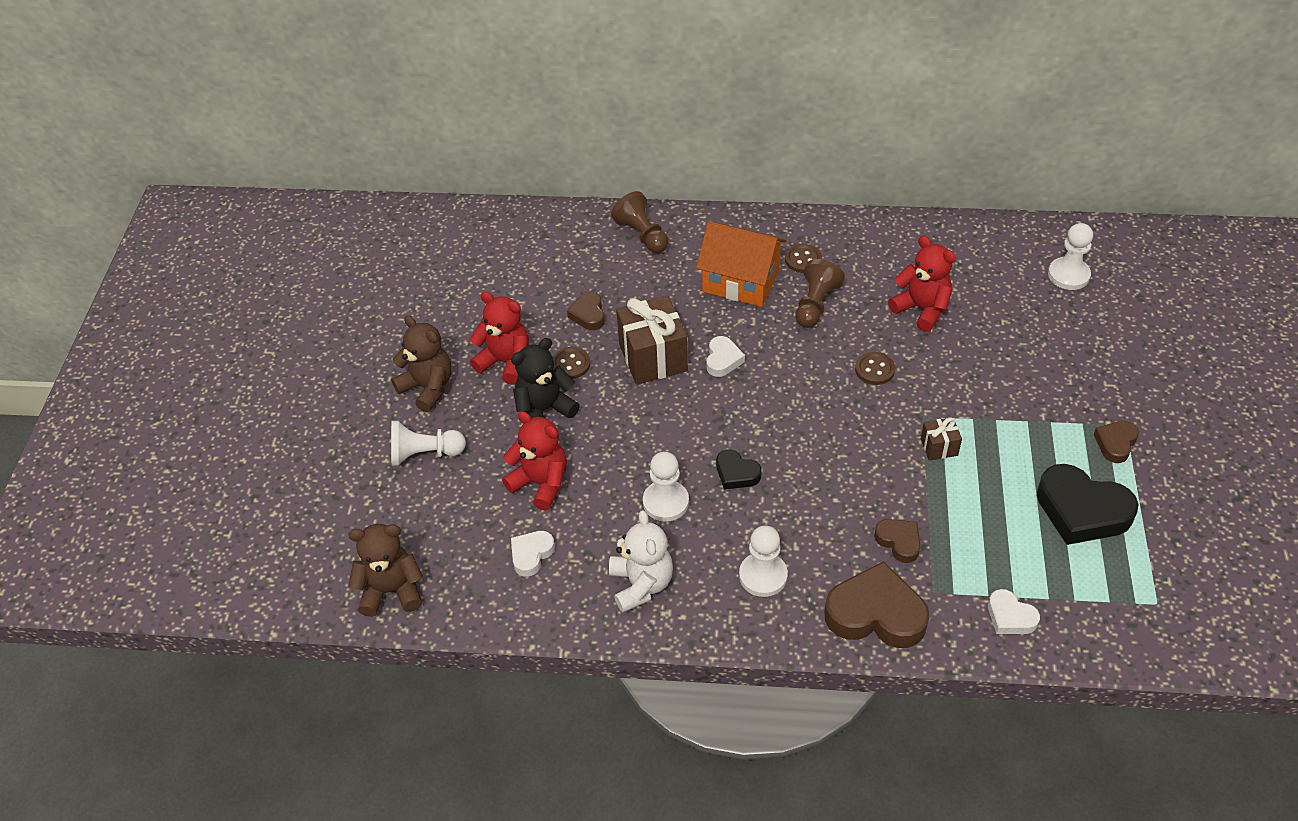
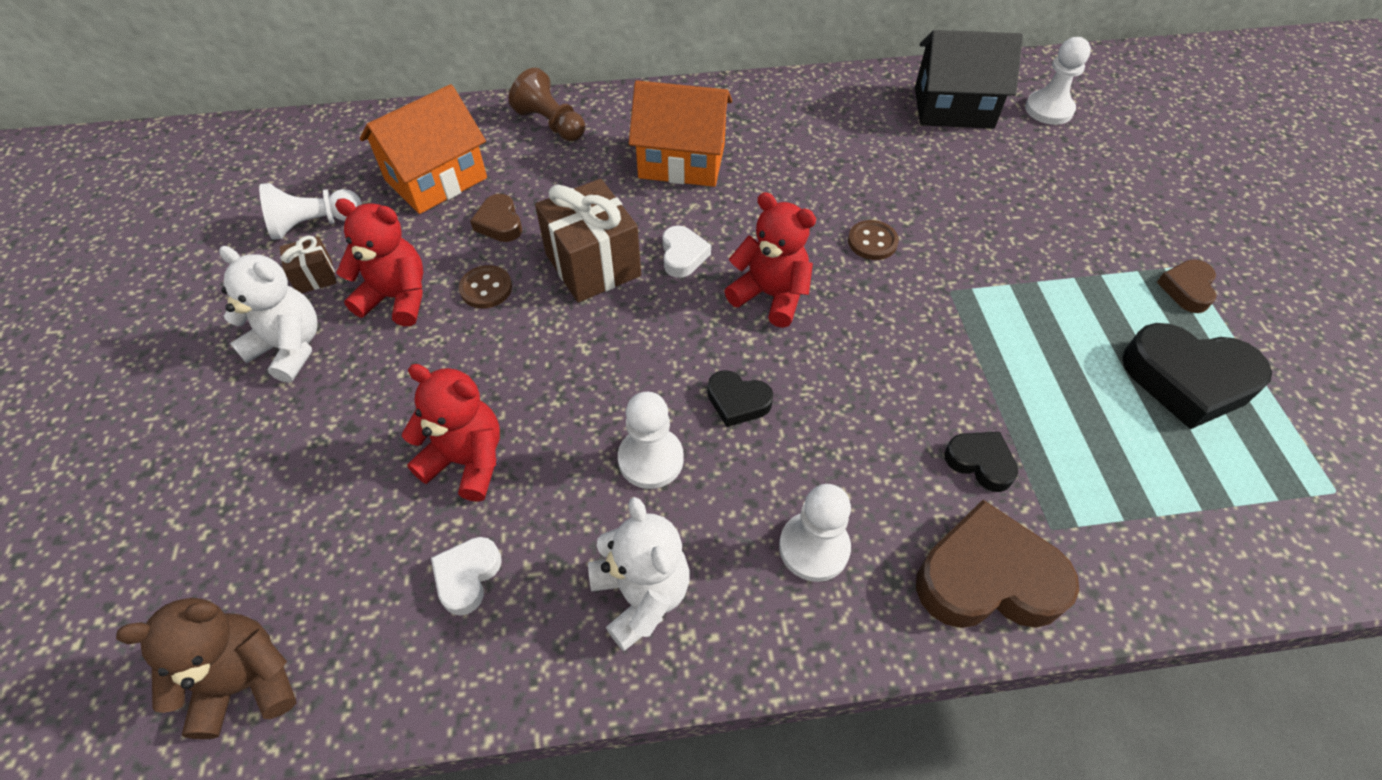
camera: 15 degrees left, 5 degrees up
(424, 454) = (290, 444): white pawn -> white pawn (314, 224)
(428, 388) = (289, 348): brown teddy bear -> white teddy bear
(544, 410) = (458, 355): black teddy bear -> none
(545, 271) = (436, 179): none -> orange house
(803, 260) = (749, 129): brown button -> none
(815, 305) = (778, 176): brown pawn -> none
(899, 542) = (980, 462): brown heart -> black heart
(922, 309) = (903, 165): red teddy bear -> red teddy bear (770, 295)
(939, 447) = (983, 325): brown gift -> brown gift (315, 277)
(984, 263) = (953, 108): none -> black house
(1010, 617) = (1166, 547): white heart -> none

